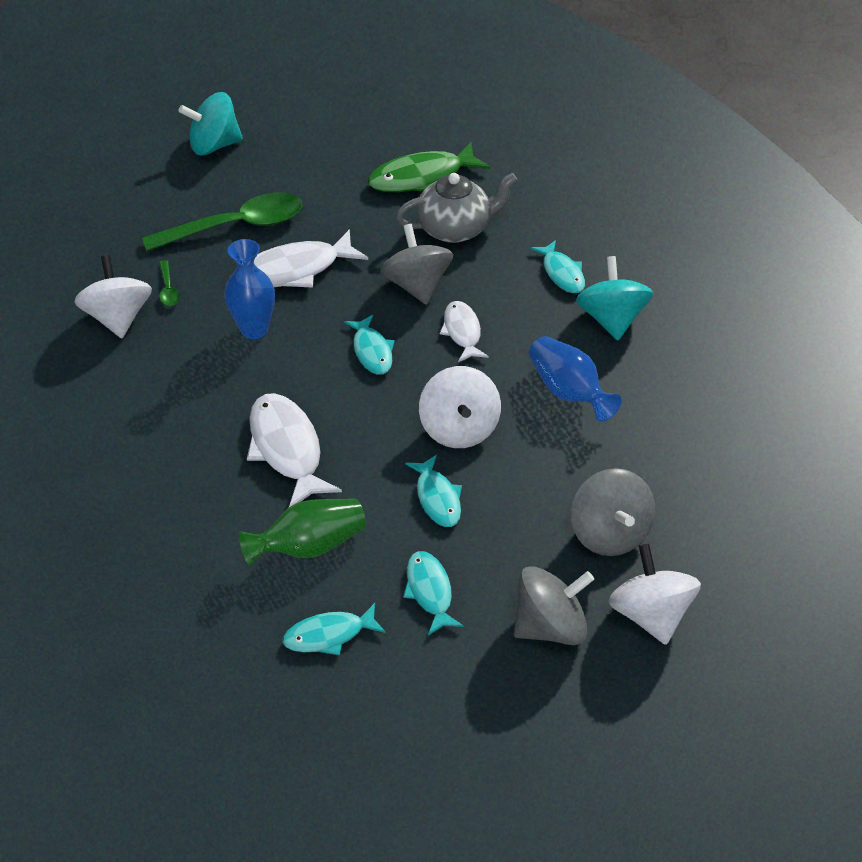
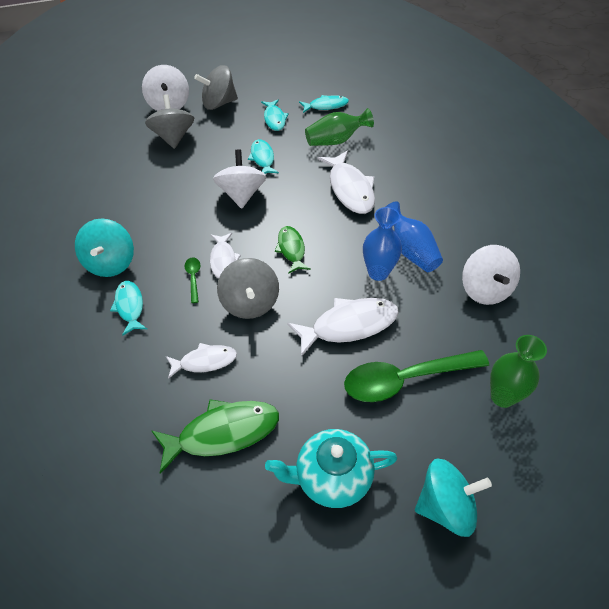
camera: 175 degrees left, 5 degrees up
(135, 219) = (502, 396): none -> green vase
(168, 289) = (452, 313): green spoon -> green spoon (193, 278)
(315, 156) = (331, 477): none -> turquoise teapot
(372, 351) = (291, 249): turquoise fish -> green fish
(455, 229) = (205, 361): grey teapot -> white fish
(568, 392) = (164, 212): blue vase -> blue vase (410, 251)

